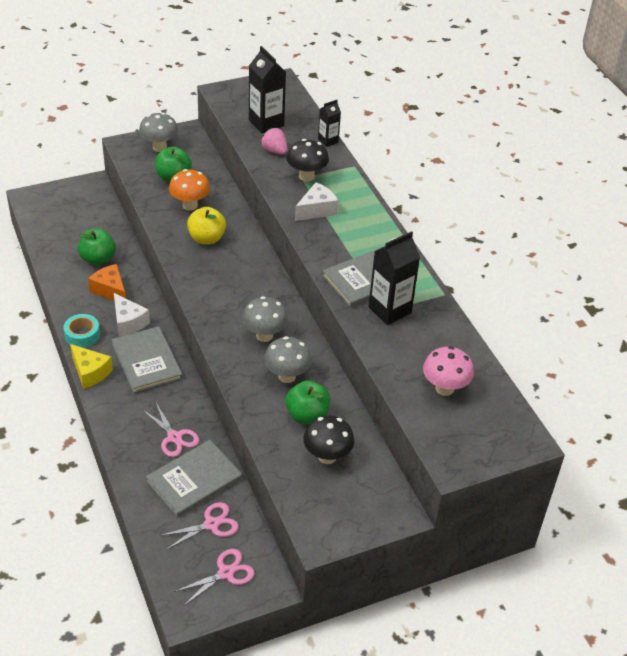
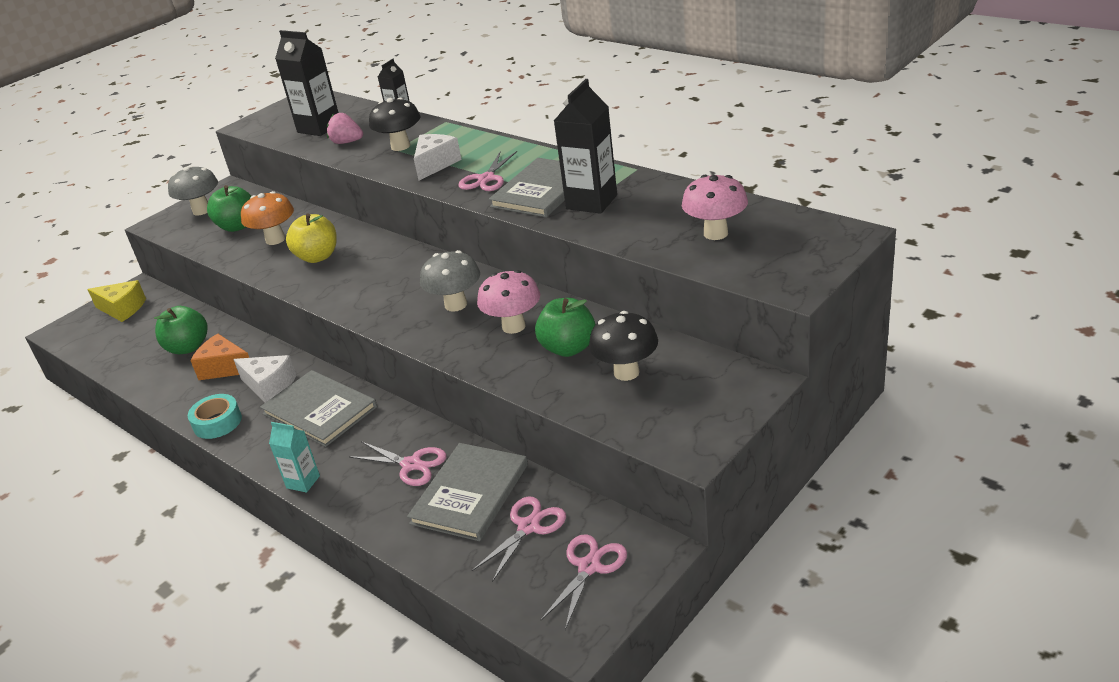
camera: 20 degrees left, 10 degrees down
(90, 372) = (254, 453): yellow cheese -> yellow cheese (122, 309)
(105, 412) = (303, 482): none -> turquoise carton
(287, 376) = (513, 326): grey mushroom -> pink mushroom
(339, 245) = (486, 179): none -> pink scissors

